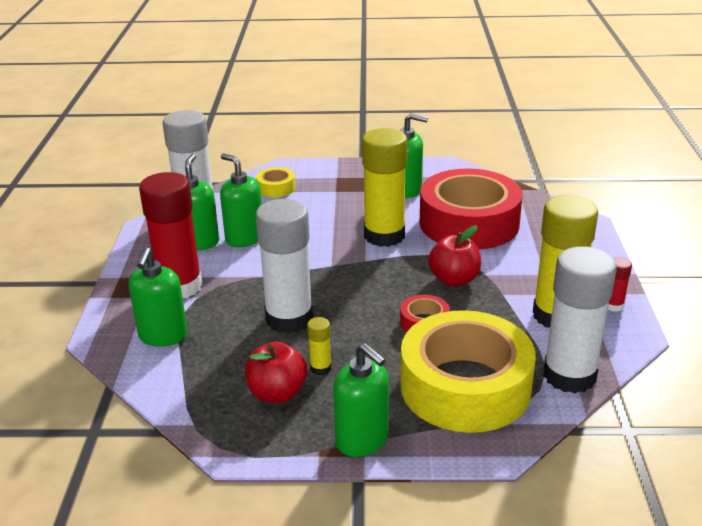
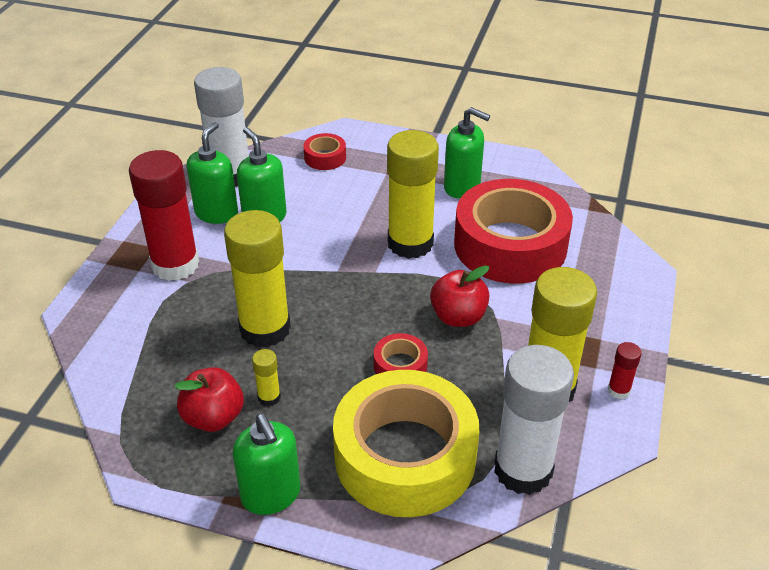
camera: 15 degrees right, 10 degrees up
(163, 336) = (134, 322): green soap dispenser -> none
(276, 188) = (325, 157): yellow tape -> red tape
(289, 318) = (265, 329): white glue stick -> yellow glue stick

